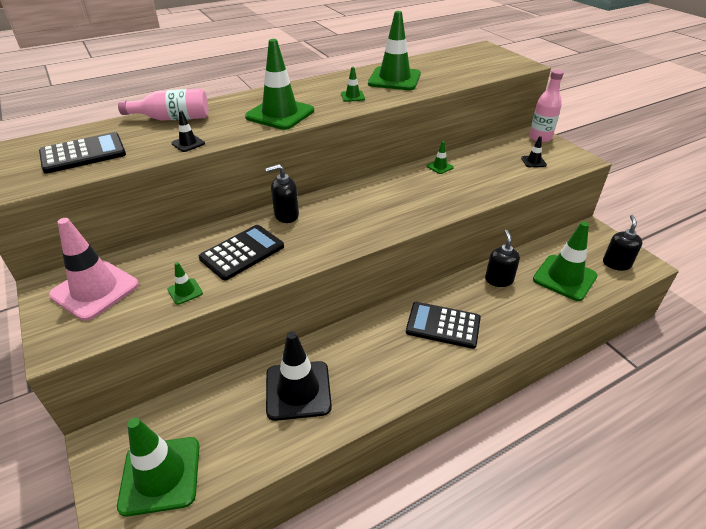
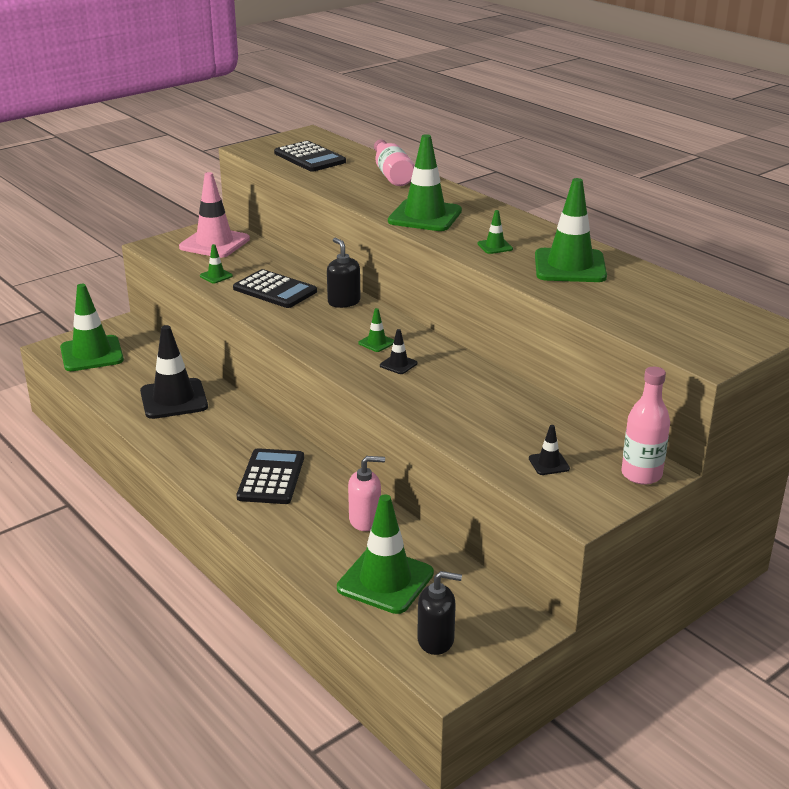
camera: 80 degrees right, 10 degrees down
(188, 143) = (341, 189): black traffic cone -> black traffic cone (398, 364)
(439, 167) = (493, 386): green traffic cone -> green traffic cone (376, 343)
(498, 280) = (365, 520): black soap dispenser -> pink soap dispenser

